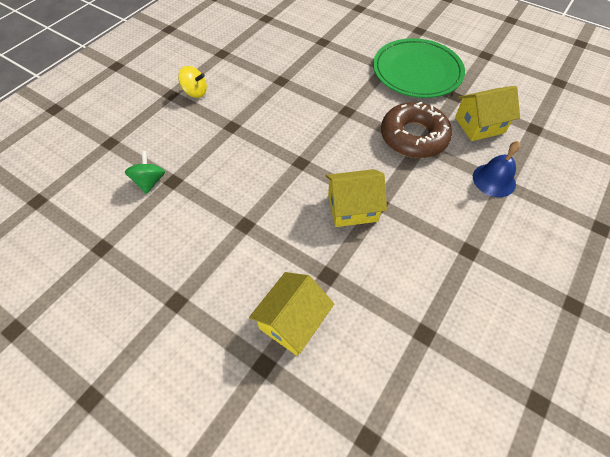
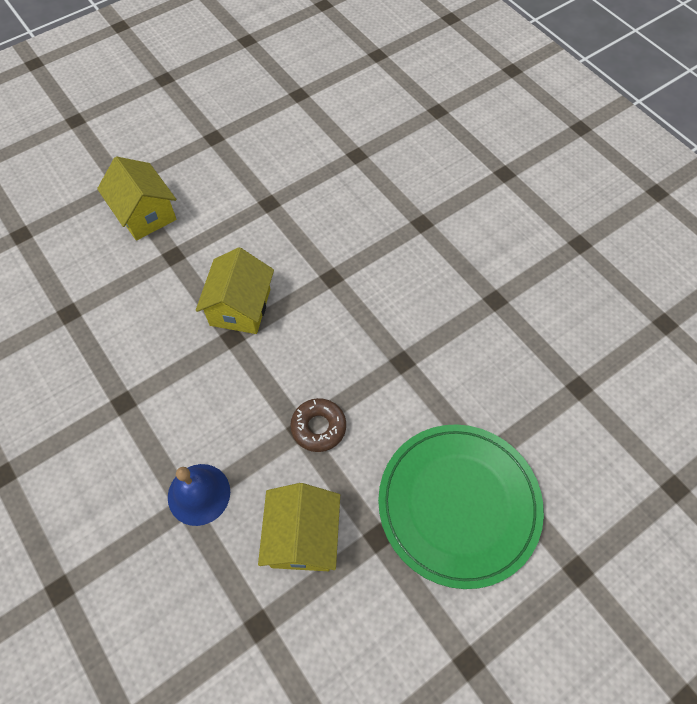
camera: 110 degrees right, 5 degrees up
(150, 181) = (364, 136): green spinning top -> none
(195, 92) = (500, 198): yellow spinning top -> none
(413, 137) = (318, 427): brown donut -> brown donut, size x0.53

